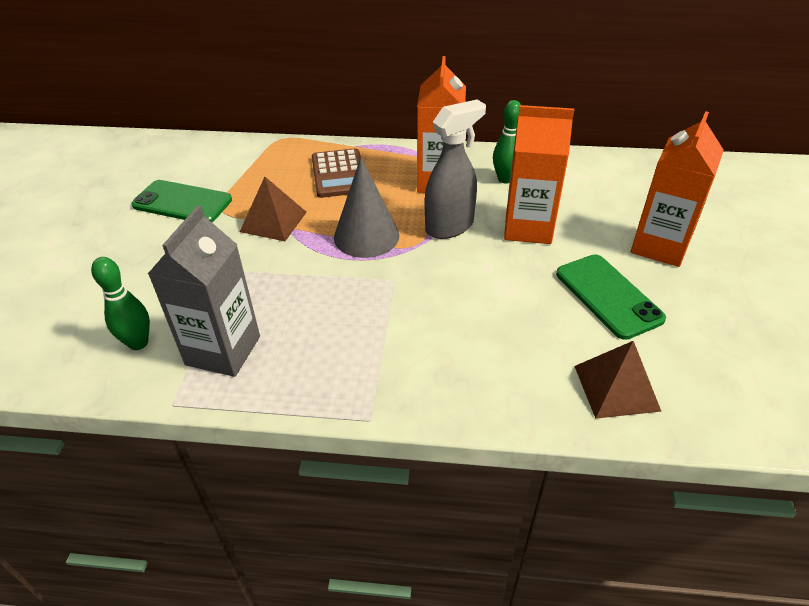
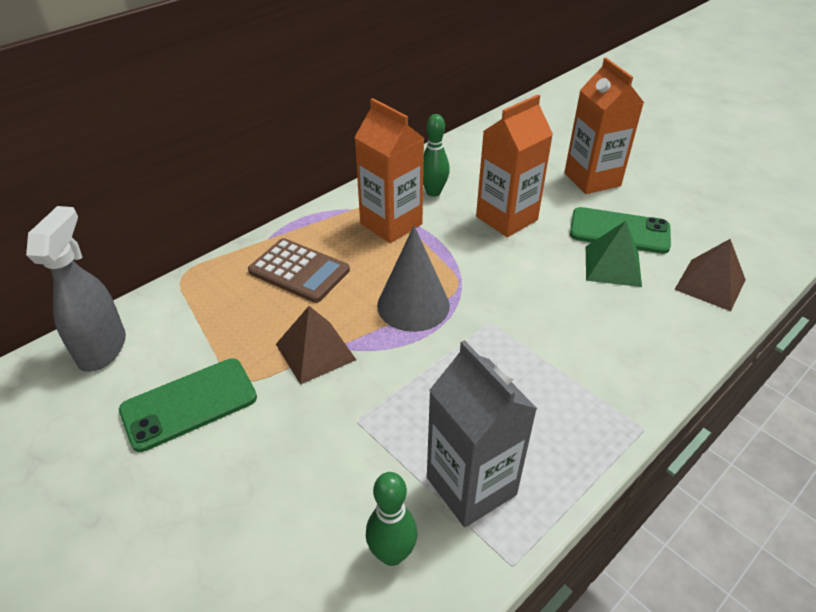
camera: 50 degrees left, 0 degrees up
(450, 227) = (458, 253): grey spray bottle -> grey spray bottle (103, 349)
(552, 313) = (612, 266): none -> green pyramid

